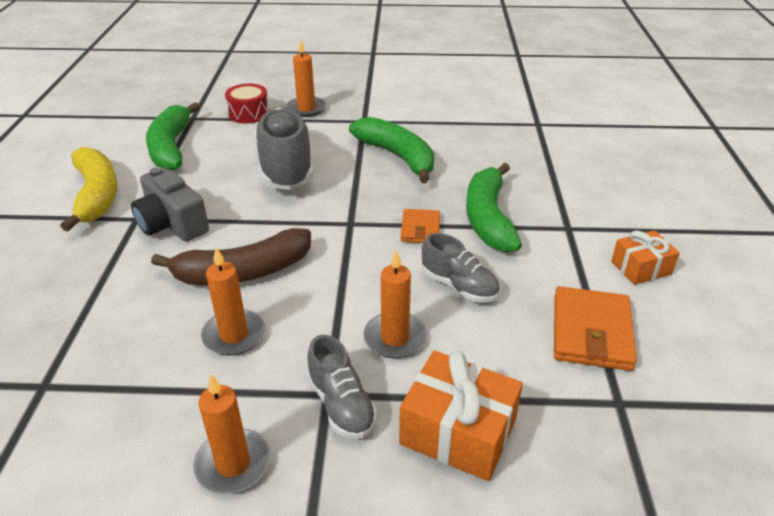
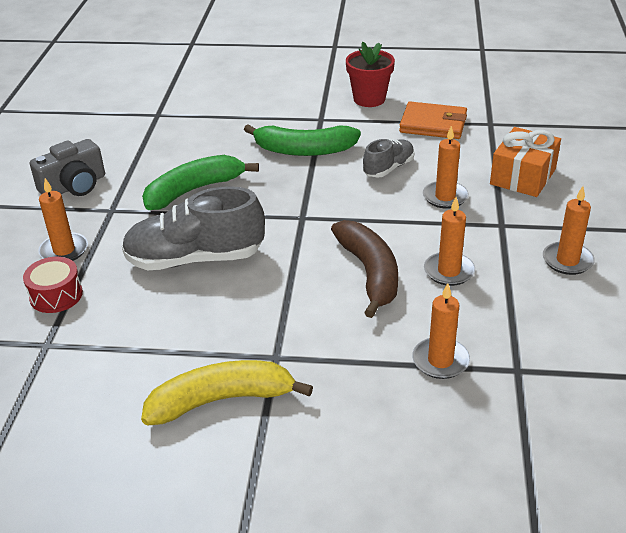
camera: 85 degrees left, 0 degrees up
(85, 322) = (440, 361): none -> orange candle
(171, 147) = (122, 353): green banana -> none
(172, 224) = (289, 328): grey camera -> grey camera (74, 186)
(341, 405) = (510, 219): grey shoe -> none
(420, 229) = (315, 182): orange wallet -> none
(641, 268) = (369, 99): orange gift -> red flower pot

